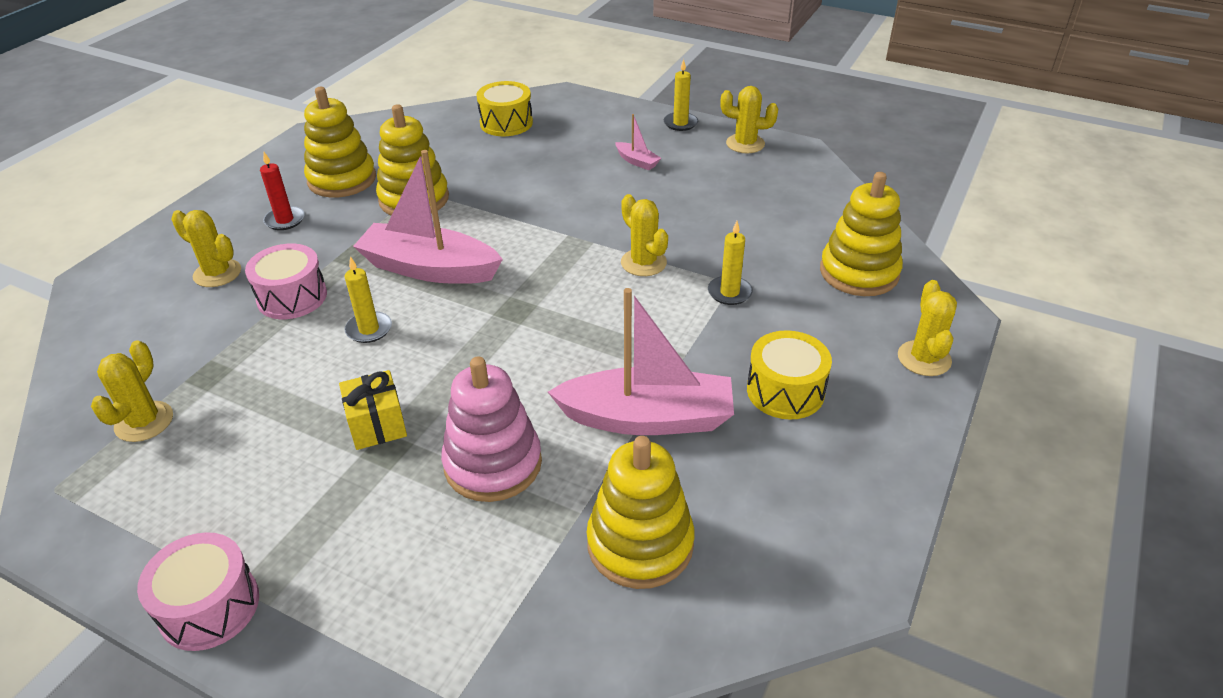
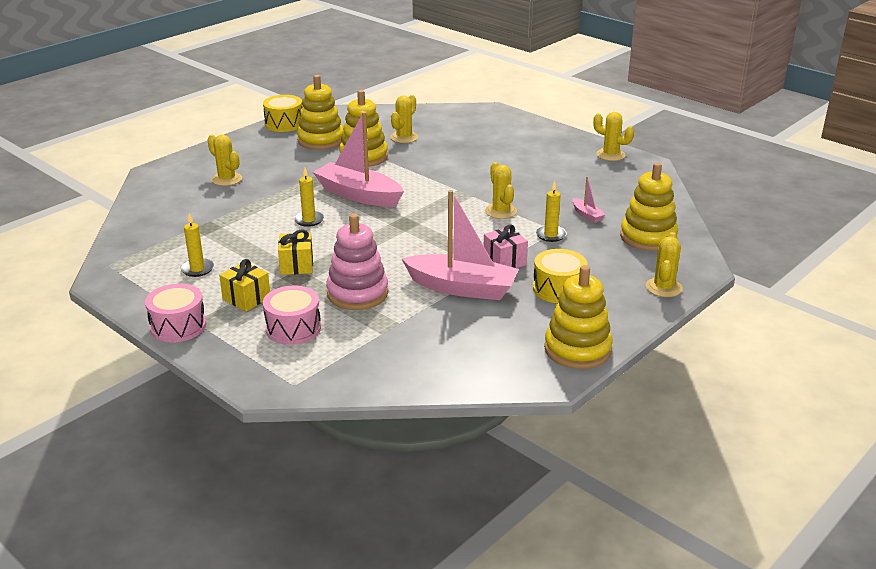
camera: 15 degrees right, 10 degrees down
(144, 422) = (165, 243): yellow cactus -> yellow cactus (404, 137)
(285, 220) = (277, 157): red candle -> none
(292, 297) = (268, 197): pink drum -> pink drum (293, 328)
(314, 514) = (246, 298): none -> yellow gift
(506, 123) = (444, 122): yellow drum -> yellow drum (284, 124)
(637, 161) = (526, 155): pink boat -> pink boat (587, 215)
(640, 544) = (428, 342): yellow stacking toy -> yellow stacking toy (577, 349)
(680, 123) = (569, 137): yellow candle -> yellow candle (197, 269)
(687, 354) = (504, 261): none -> pink gift

